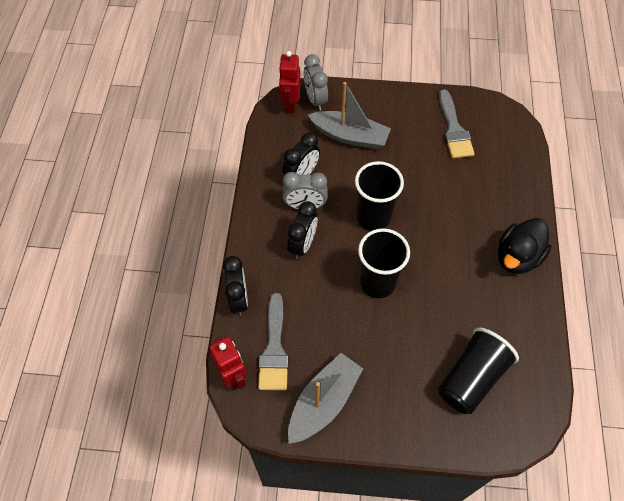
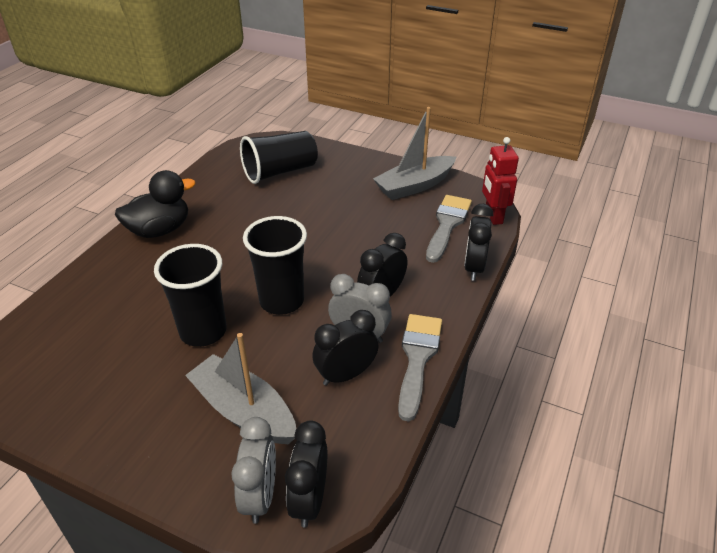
camera: 160 degrees left, 20 degrees down
(290, 105) = (309, 500): red robot -> black clock
(377, 283) = (317, 245): black cup -> black cup (203, 331)
(453, 129) = (90, 375): grey brush -> grey brush (417, 358)

